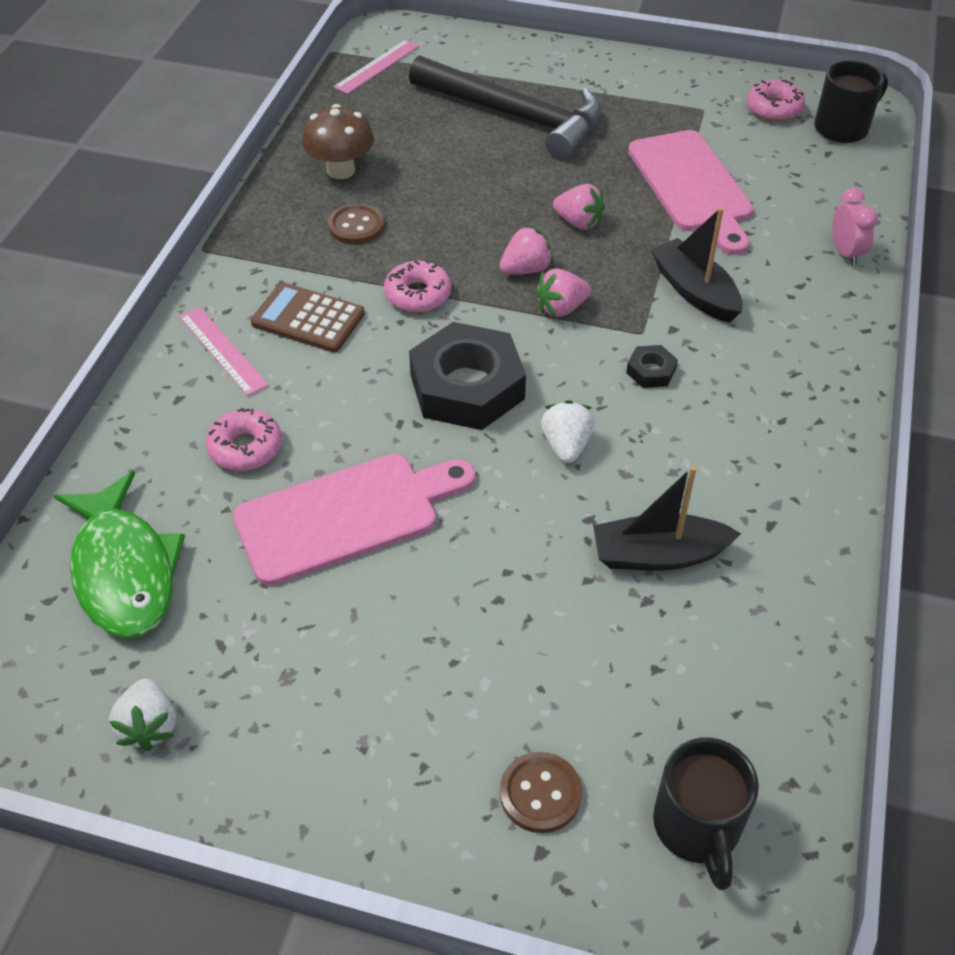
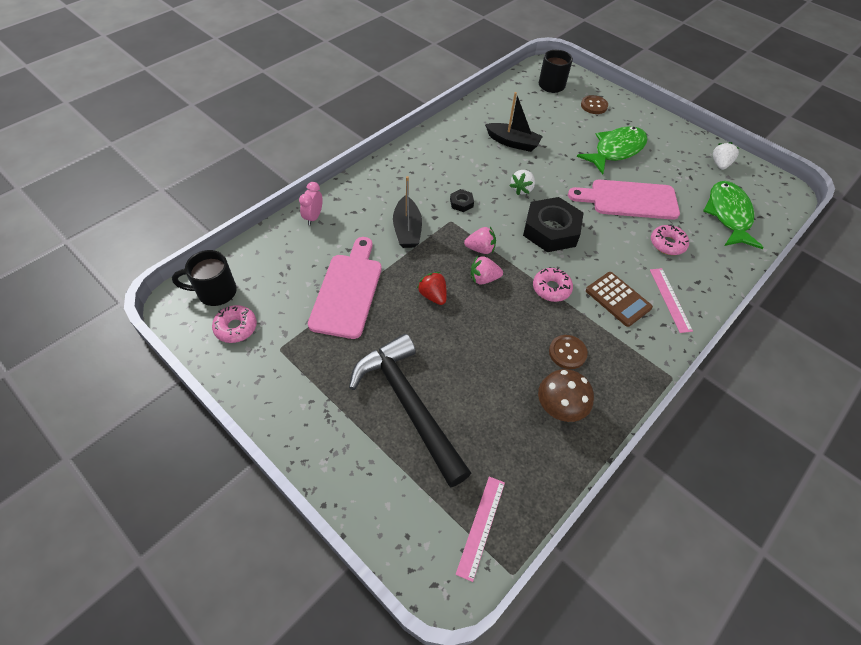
camera: 155 degrees left, 5 degrees up
(377, 66) = (481, 526): pink ruler -> pink ruler turned 45 degrees counterclockwise
(420, 646) = (616, 150): none -> green fish
(578, 222) = (433, 296): pink strawberry -> red strawberry

